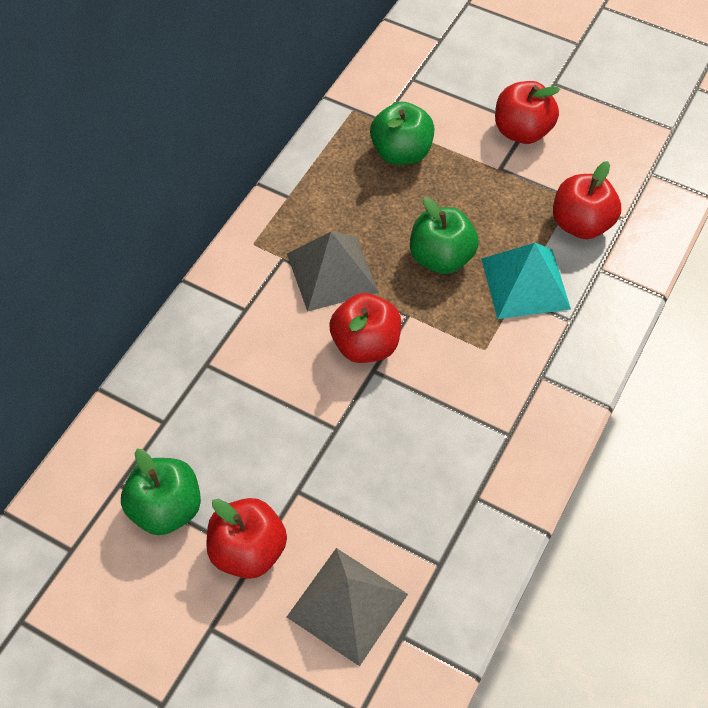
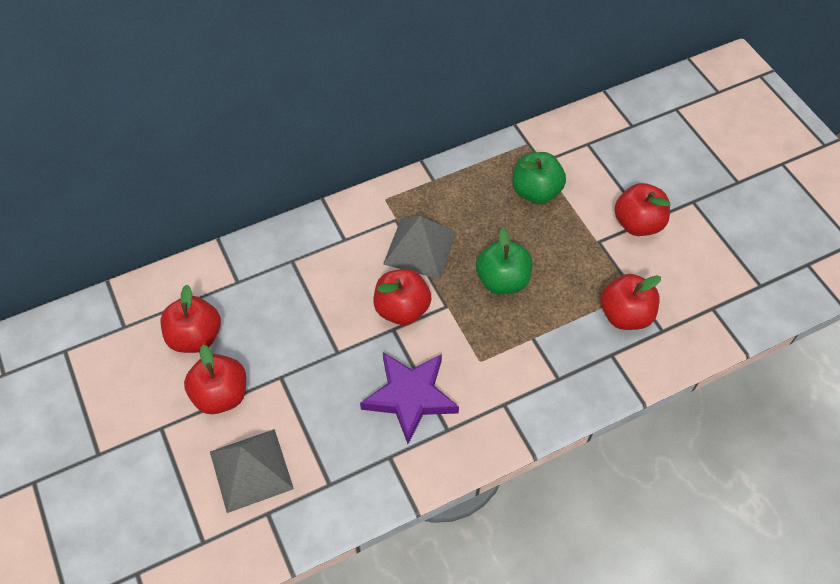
camera: 35 degrees right, 0 degrees up
(166, 509) = (195, 337): green apple -> red apple
(447, 426) = (410, 397): none -> purple star
(525, 283) = (547, 333): turquoise pyramid -> none

